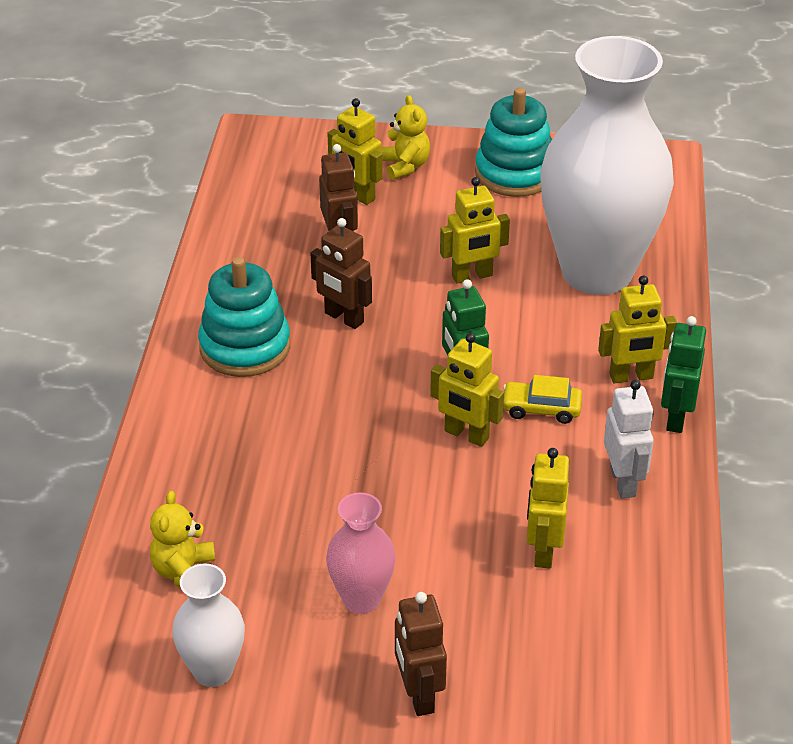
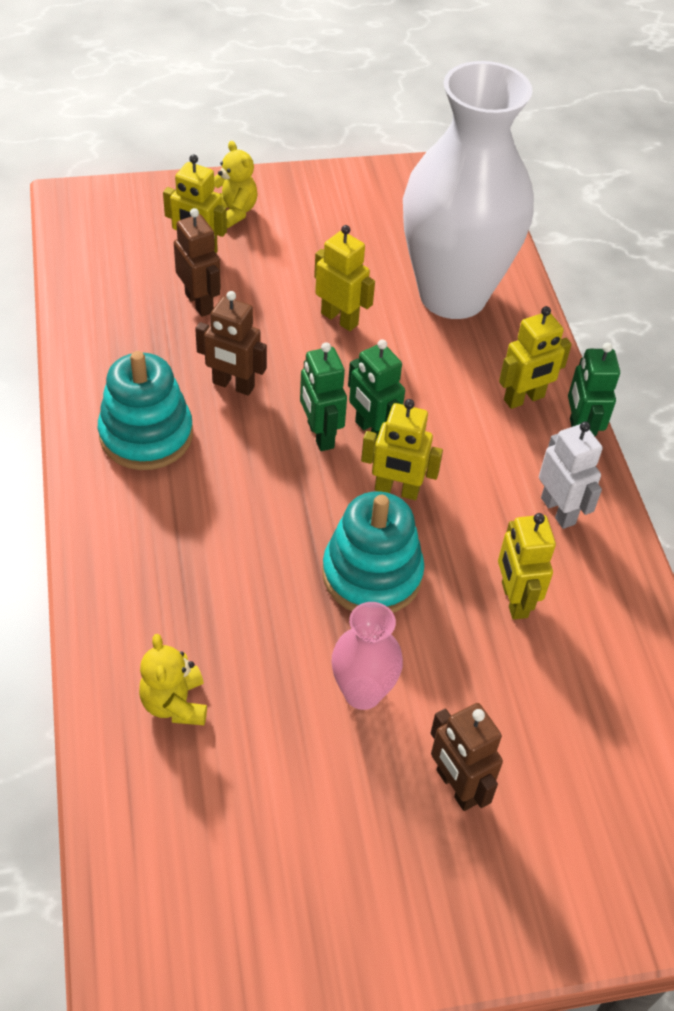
camera: 20 degrees left, 10 degrees up
(213, 671) = (245, 811): white vase -> none
(410, 374) = (320, 435): none -> green robot
(472, 276) = (340, 319): yellow robot -> yellow robot turned 105 degrees counterclockwise
(515, 173) = (340, 204): turquoise stacking toy -> turquoise stacking toy (372, 574)
(541, 409) = (455, 448): yellow car -> none

